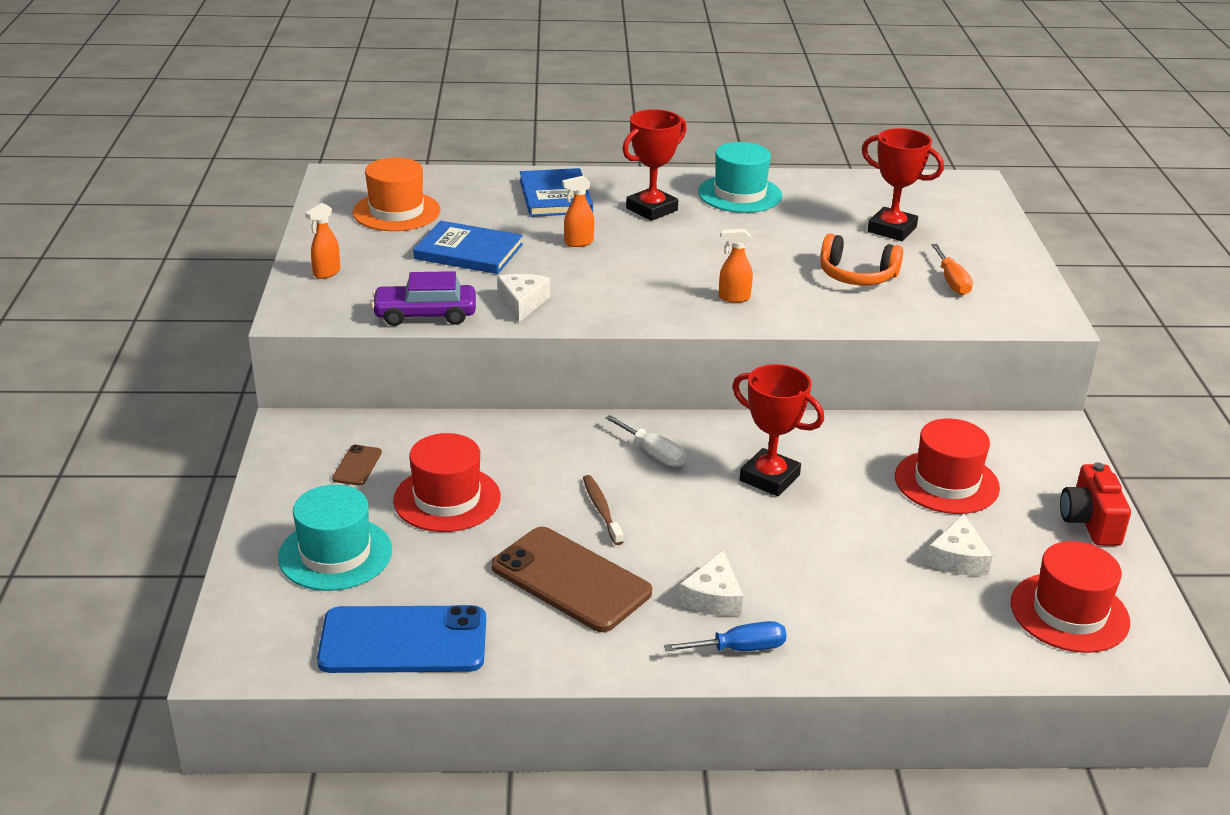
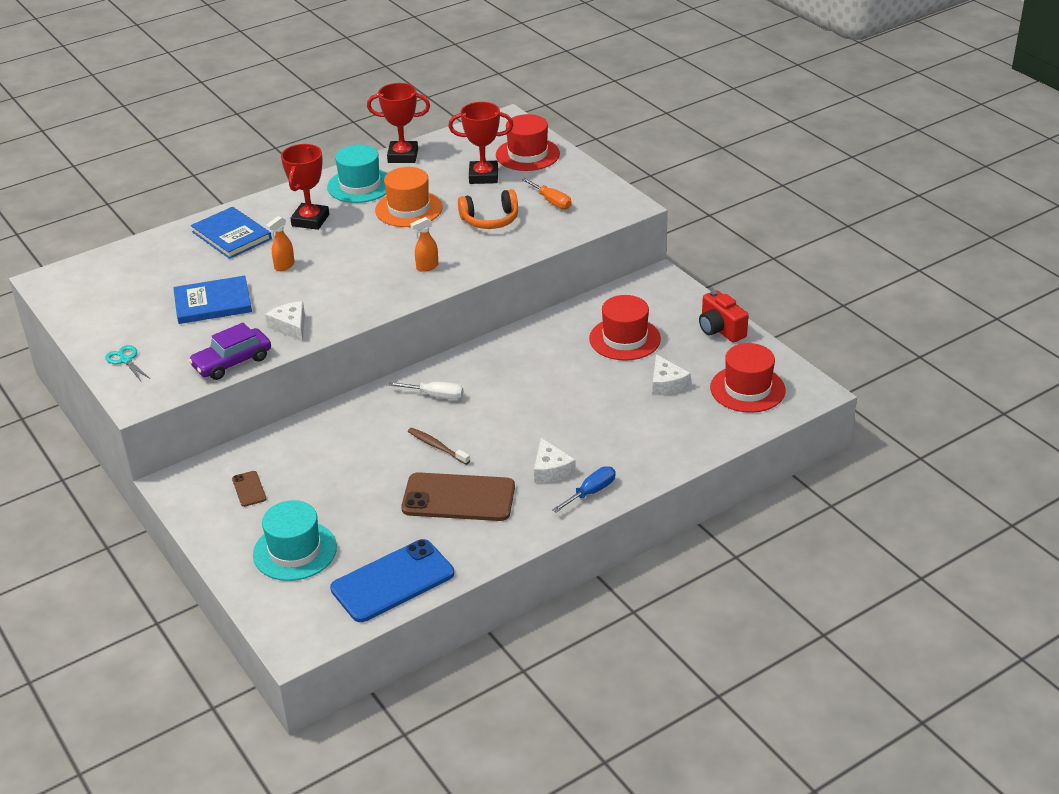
camera: 30 degrees left, 5 degrees up
(326, 273) = (125, 360): orange spray bottle -> turquoise scissors
(396, 212) = (125, 292): orange hat -> orange hat (409, 209)
(447, 499) = (332, 483): red hat -> red hat (527, 154)
(769, 478) = (520, 381): red trophy -> red trophy (403, 156)

